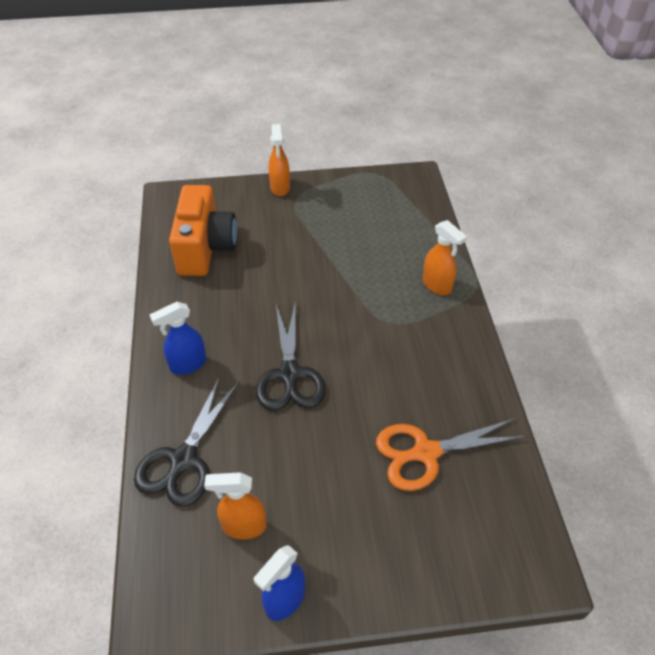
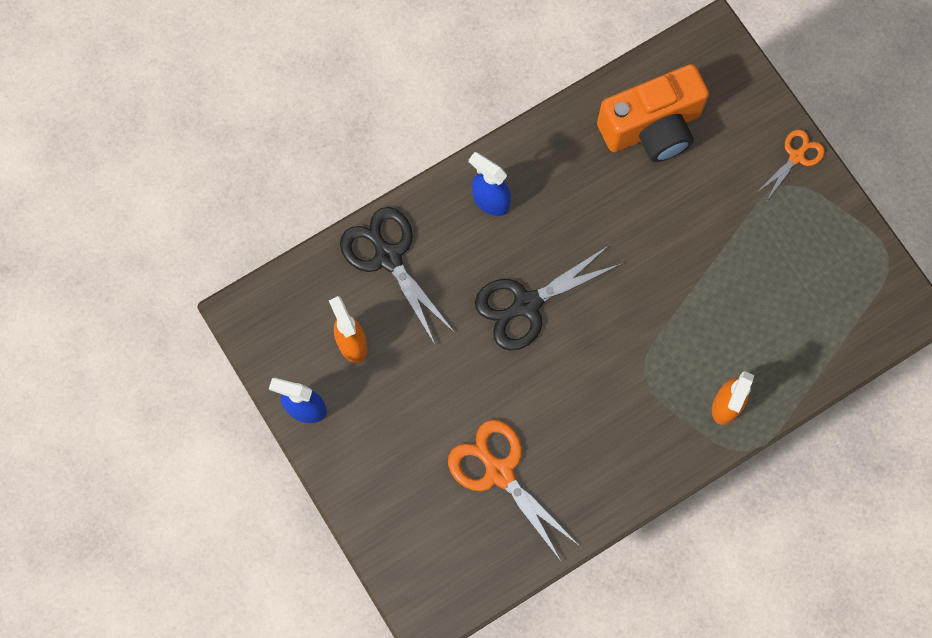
camera: 65 degrees right, 25 degrees up
(183, 460) = (388, 257): black scissors -> black scissors turned 60 degrees clockwise
(280, 188) = (796, 157): orange spray bottle -> orange scissors

